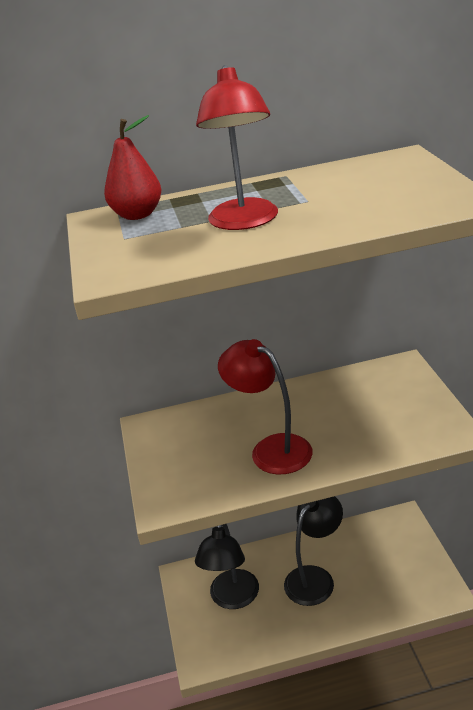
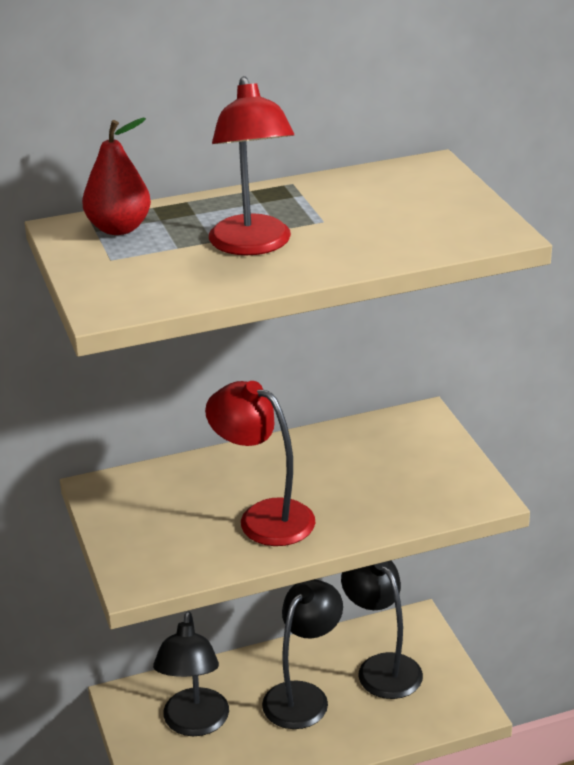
camera: 10 degrees left, 0 degrees up
(376, 555) = (382, 667): none -> black lamp

